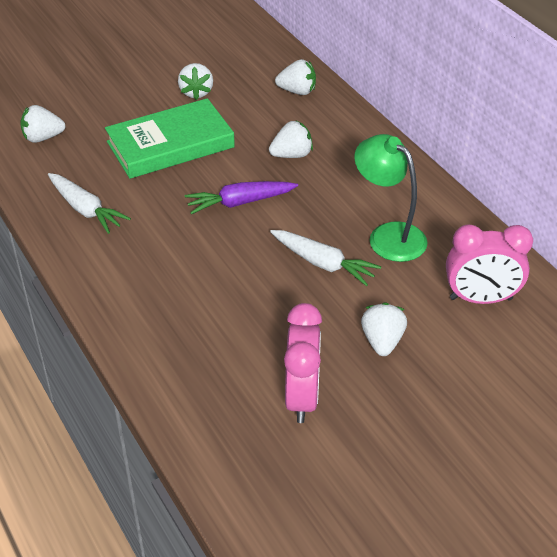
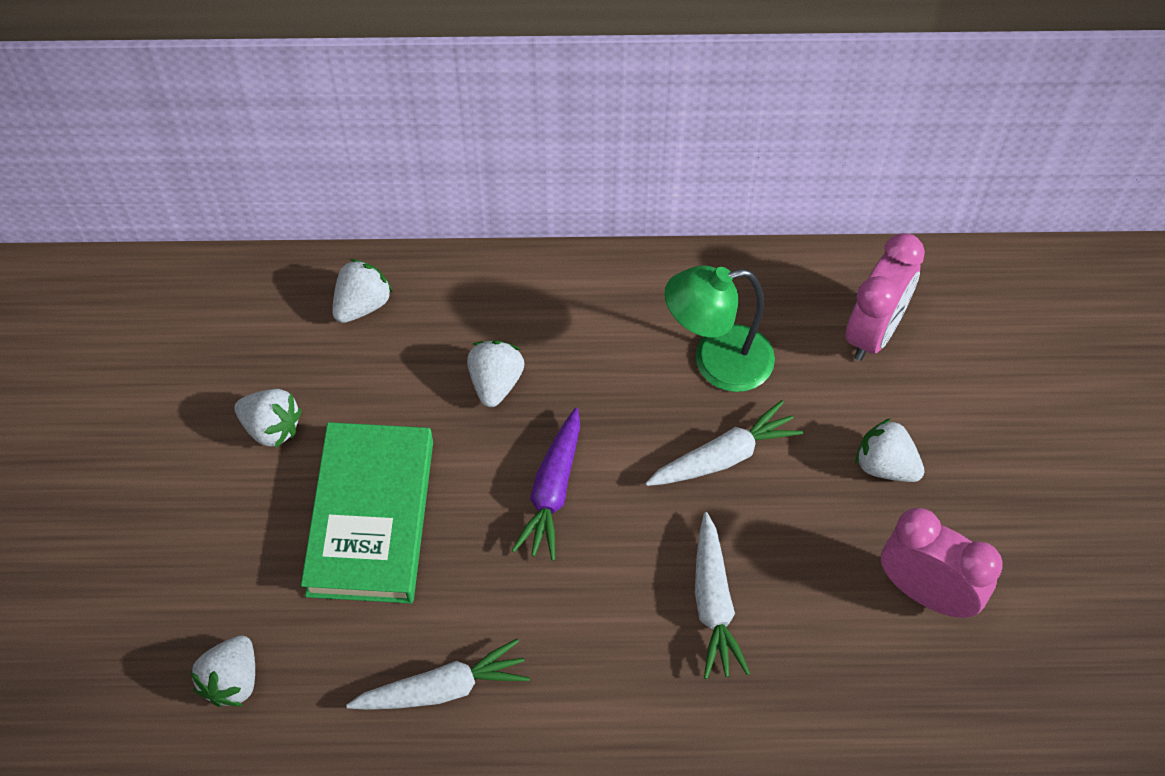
camera: 60 degrees left, 15 degrees up
(216, 297) = (713, 604): none -> white carrot

